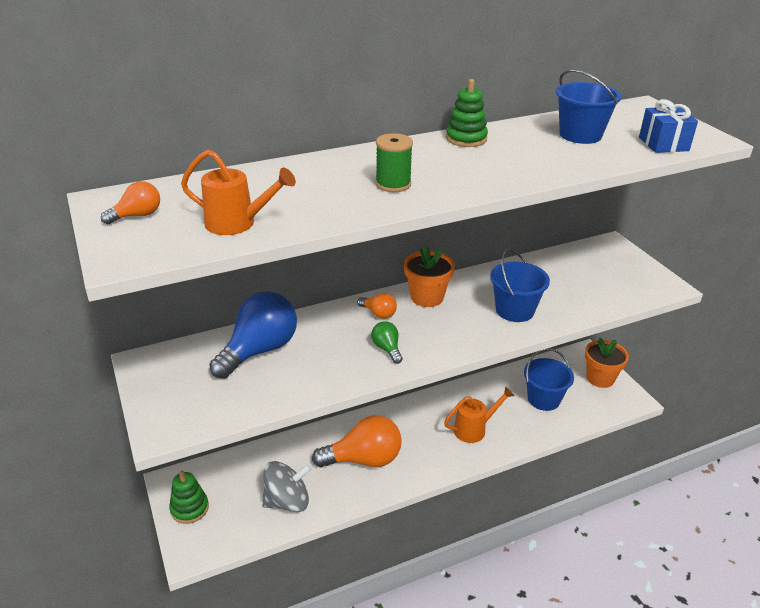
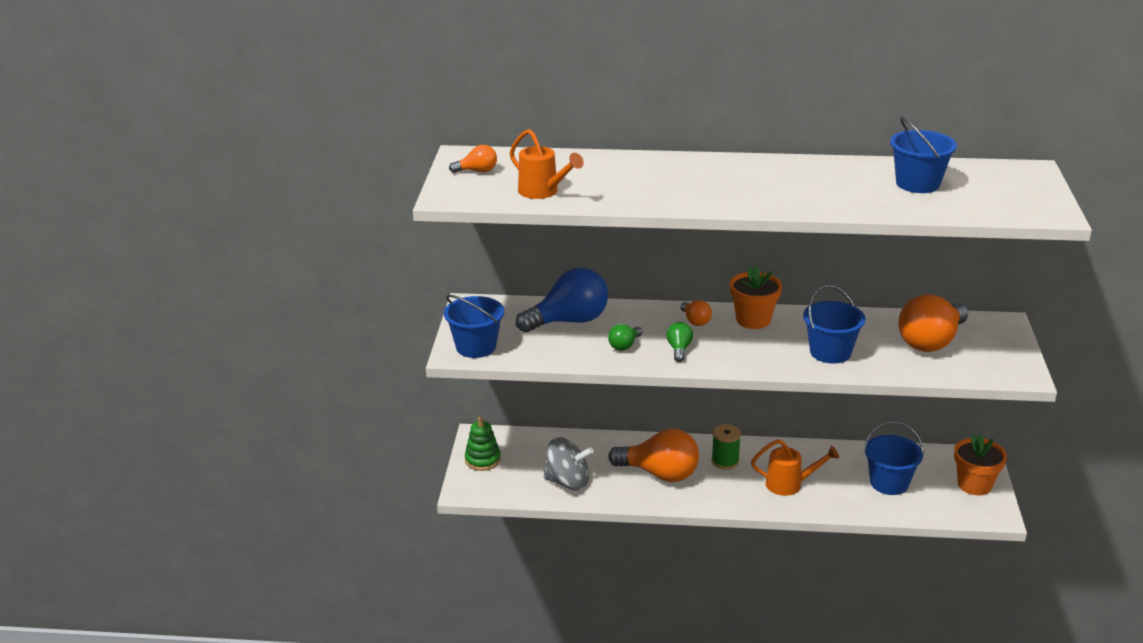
camera: 30 degrees right, 5 degrees down
(179, 414) = (476, 347): none -> blue bucket
(333, 361) = (624, 345): none -> green light bulb
(393, 184) = (691, 189): green spool -> green spool (725, 461)
(466, 139) = (800, 165): green stacking toy -> none
(579, 276) = (931, 342): none -> orange light bulb
(663, 144) = (993, 208): blue gift -> none

